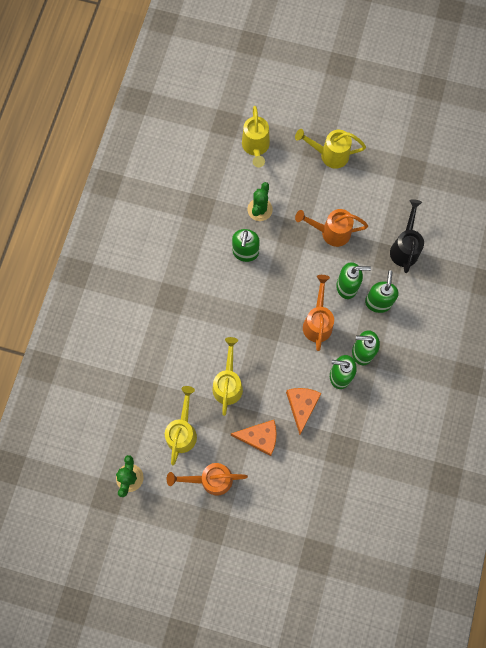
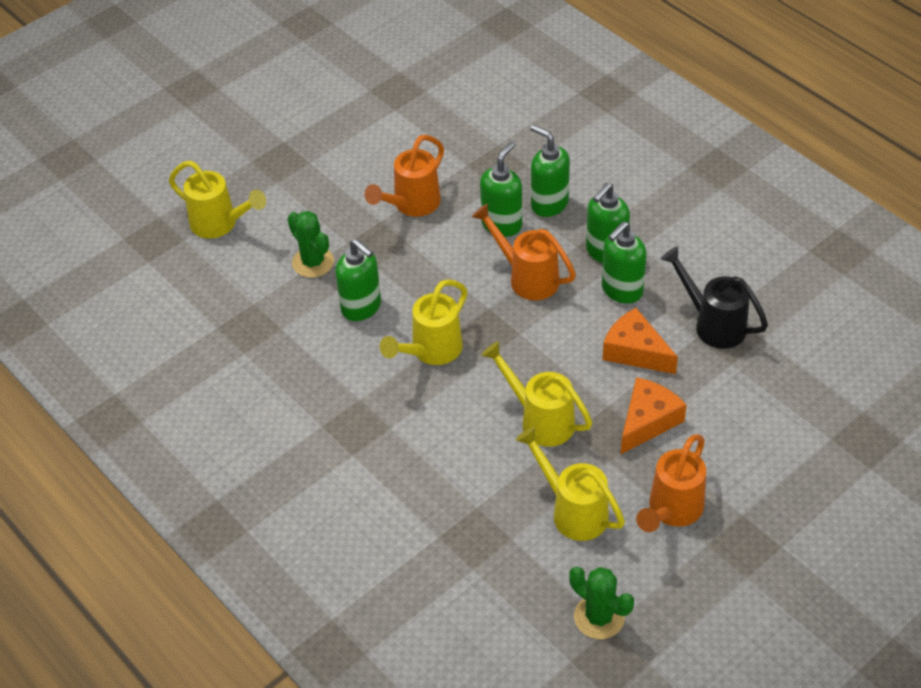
camera: 55 degrees left, 25 degrees down
(329, 155) = (302, 156): yellow watering can -> yellow watering can (430, 352)
(405, 247) = (495, 144): black watering can -> black watering can (712, 324)

